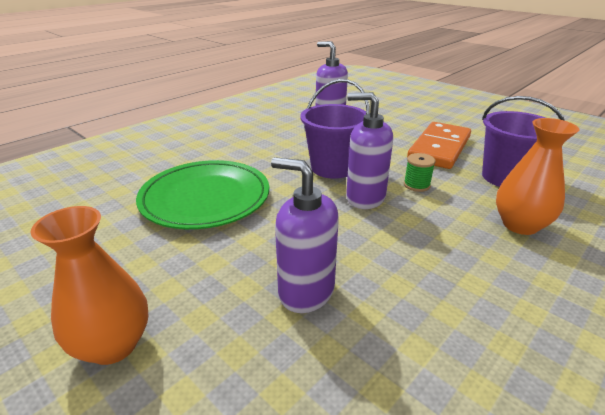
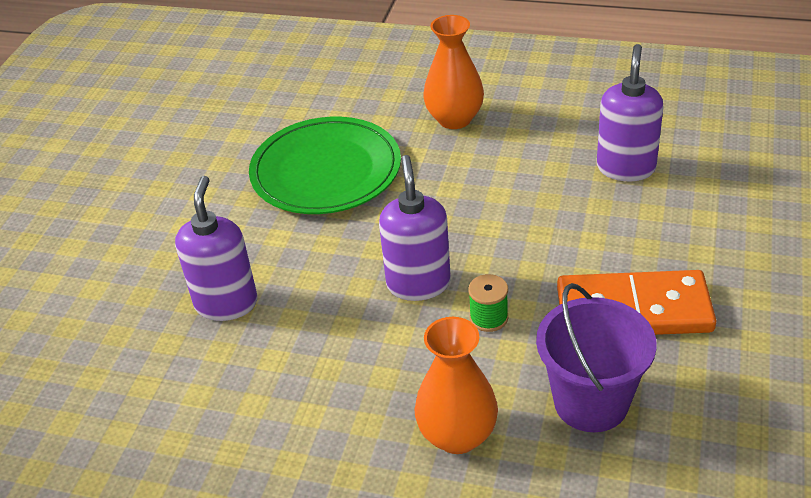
camera: 65 degrees right, 10 degrees up
(113, 345) = (115, 233): orange vase -> orange vase (454, 119)
(332, 168) = (472, 230): purple bucket -> none

